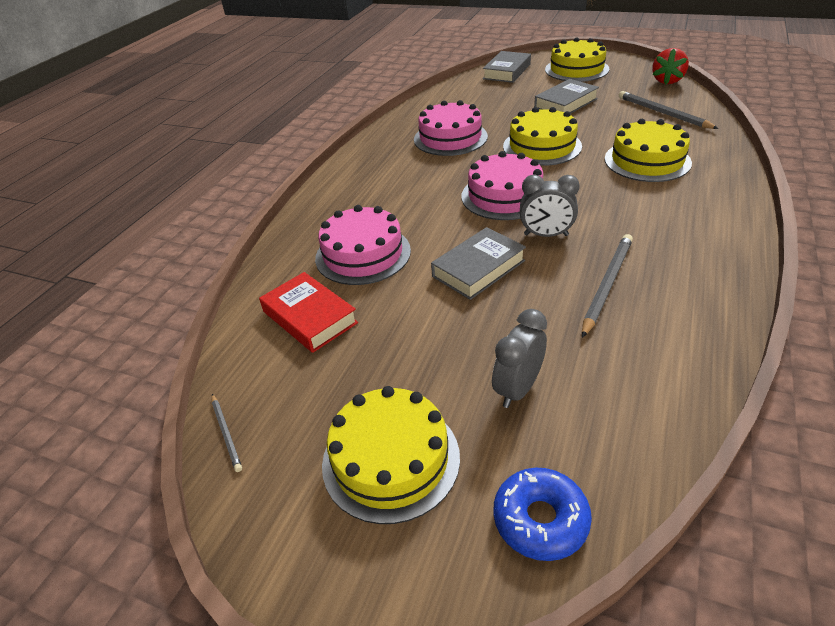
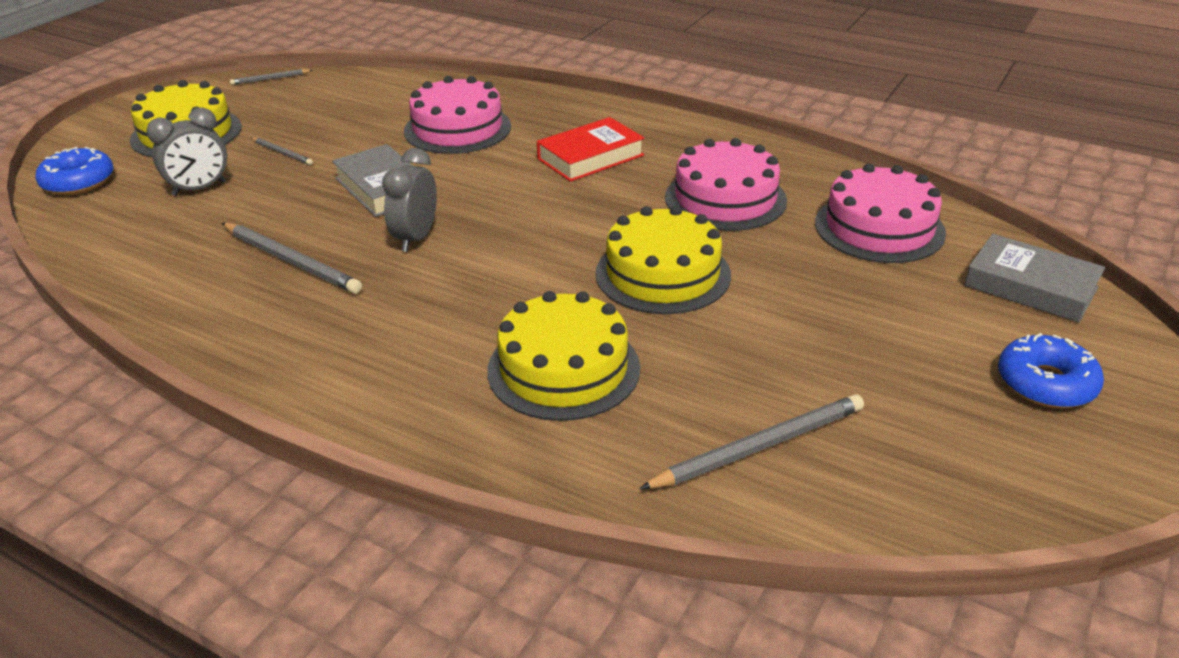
camera: 95 degrees right, 5 degrees down
(309, 317) = (375, 104): red book -> red book (590, 157)
(427, 352) = (282, 153): none -> grey pencil
(504, 196) = (527, 222): pink cake -> pink cake (879, 228)
(517, 389) = (199, 189): grey clock -> grey clock turned 105 degrees clockwise
(565, 103) = (840, 330): grey book -> none
(576, 69) = (1046, 383): yellow cake -> blue donut
(667, 81) = (956, 513): red strawberry -> none

